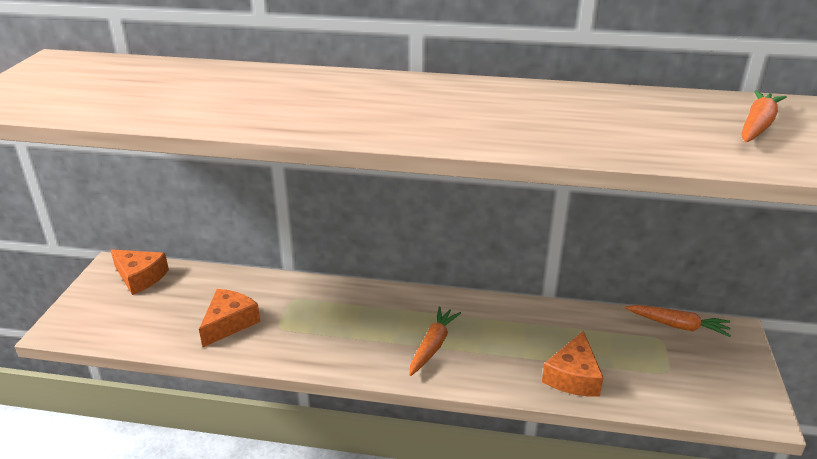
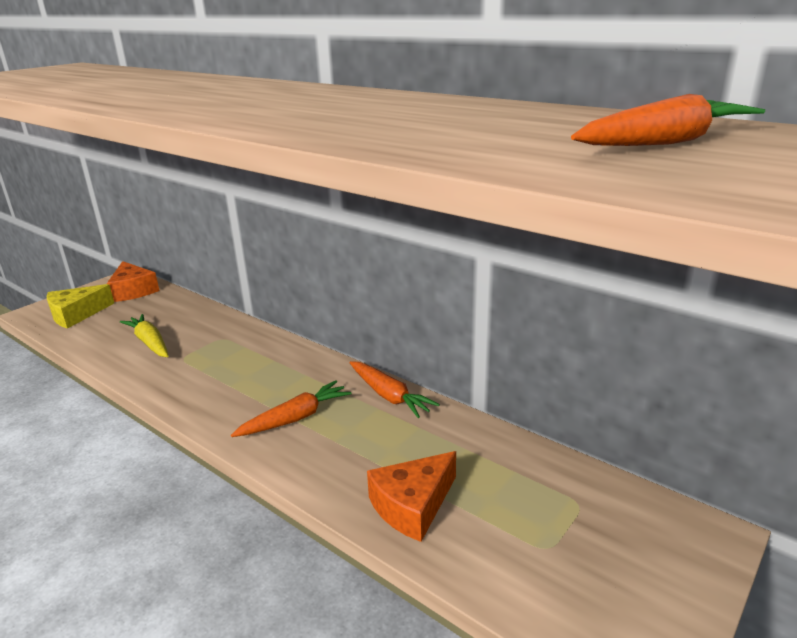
camera: 30 degrees right, 5 degrees down
(111, 318) = (76, 314): none -> yellow cheese
(229, 323) = (150, 343): orange cheese -> yellow carrot
(677, 325) = (620, 495): orange carrot -> orange carrot (389, 396)

